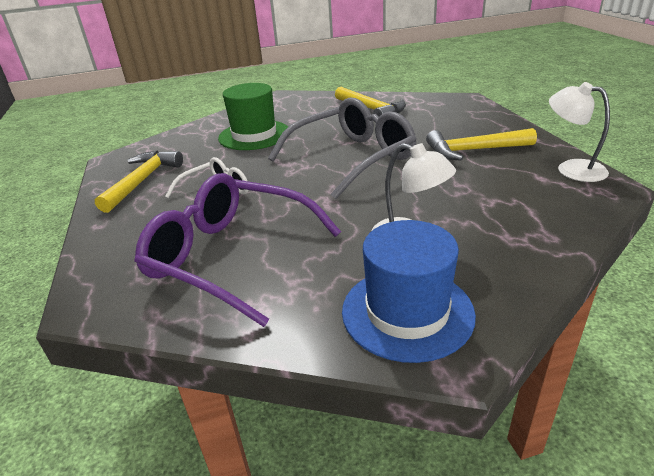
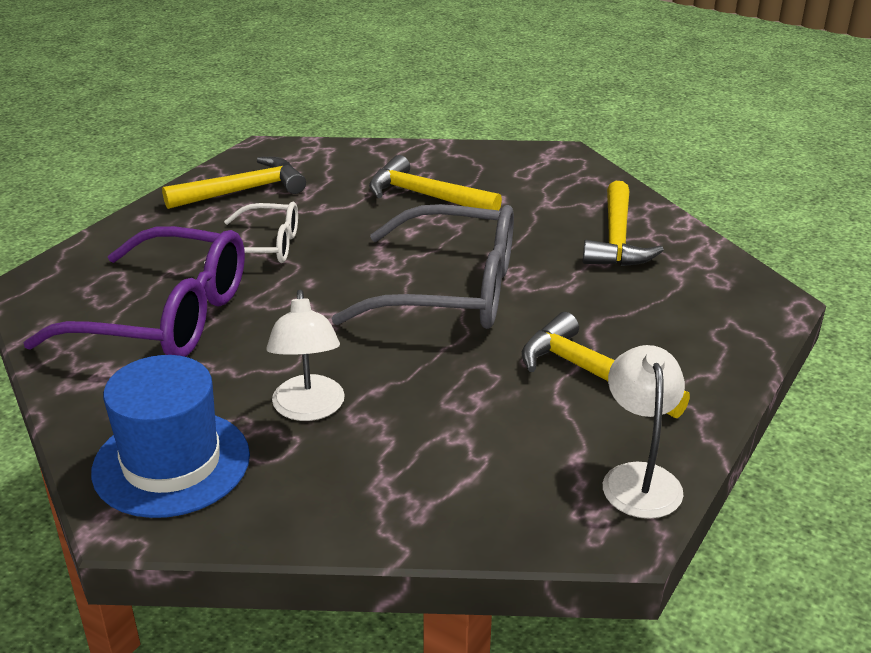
camera: 45 degrees right, 0 degrees up
(231, 256) = (165, 317): purple glasses -> purple glasses turned 120 degrees clockwise
(254, 135) = (426, 196): green hat -> yellow hammer

